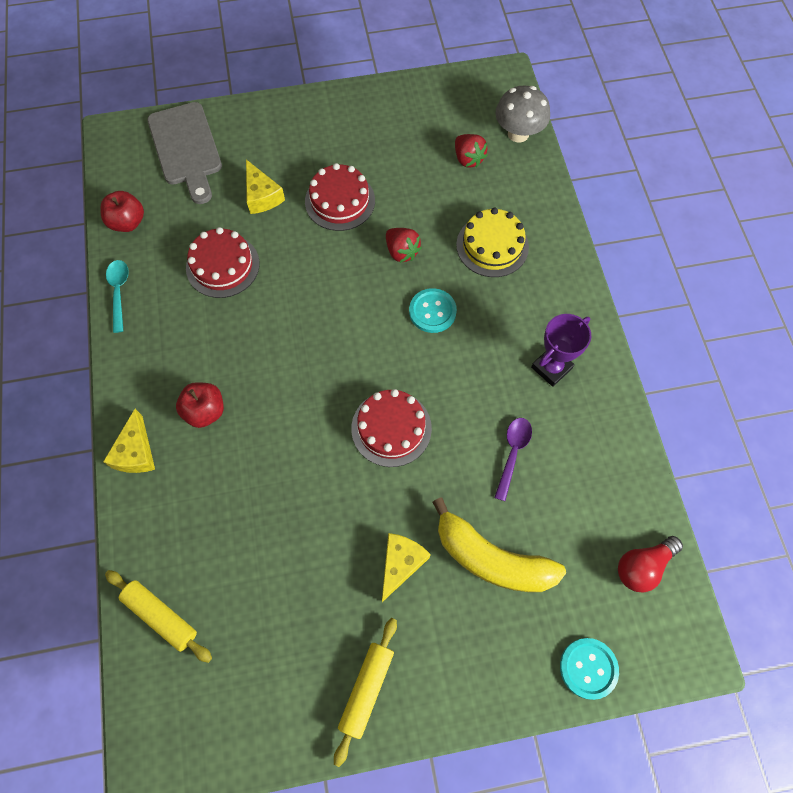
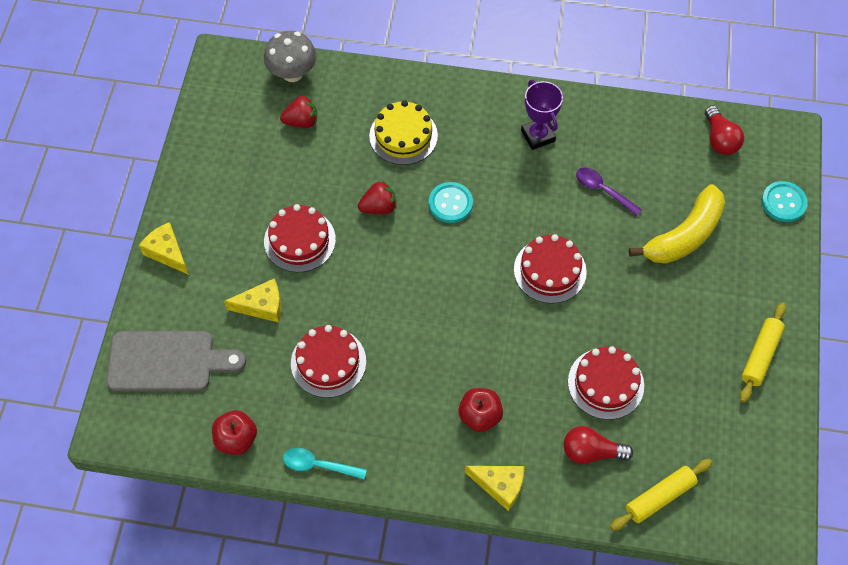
camera: 70 degrees left, 5 degrees down
(195, 530) = (591, 452): none -> red light bulb
(277, 523) = (605, 383): none -> red cake
(367, 689) = (760, 355): yellow rolling pin -> yellow rolling pin turned 75 degrees clockwise
(401, 563) = (669, 300): yellow cheese -> yellow cheese (167, 252)

